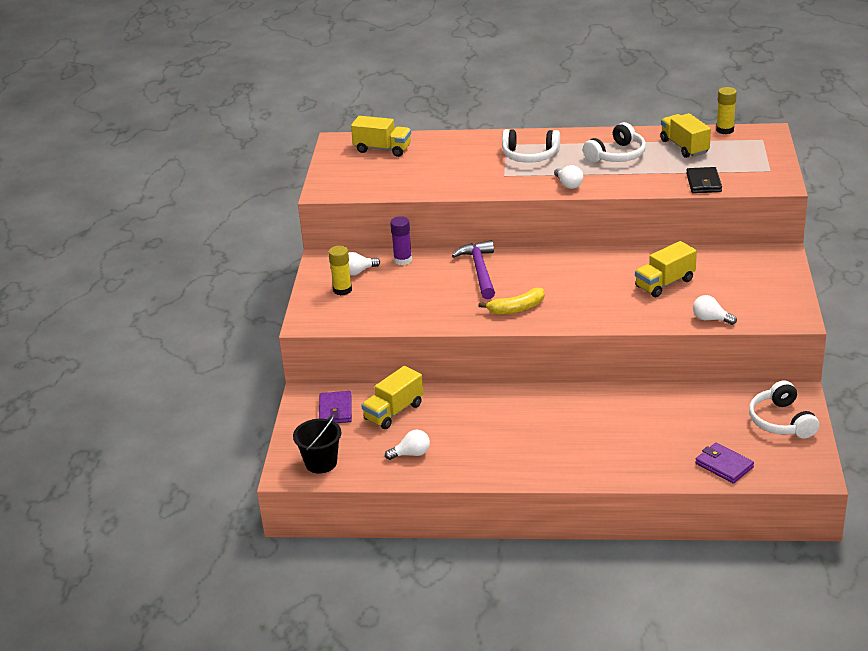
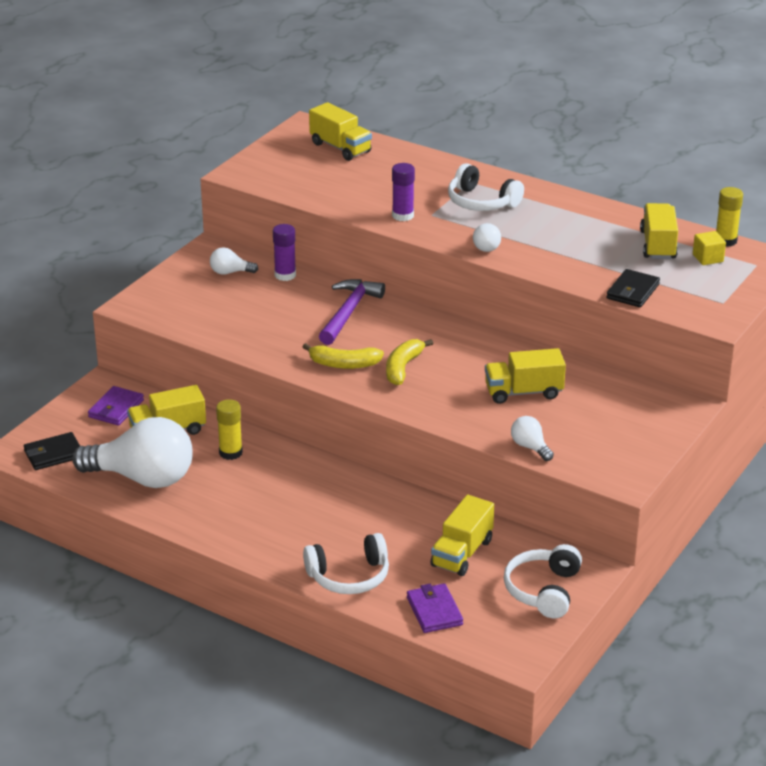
camera: 25 degrees right, 0 degrees up
(321, 463) = (54, 454): black bucket -> black wallet
(342, 290) = (196, 285): yellow glue stick -> yellow glue stick (230, 453)
(411, 454) = (143, 478): white light bulb -> white light bulb, size x2.35
(484, 182) = (403, 215): none -> purple glue stick
(562, 296) = (403, 368): none -> yellow banana
(617, 155) = (574, 231): white headphones -> white headphones (349, 576)
(700, 417) = (462, 553): none -> yellow truck
(726, 145) = (708, 258): none -> yellow cube

